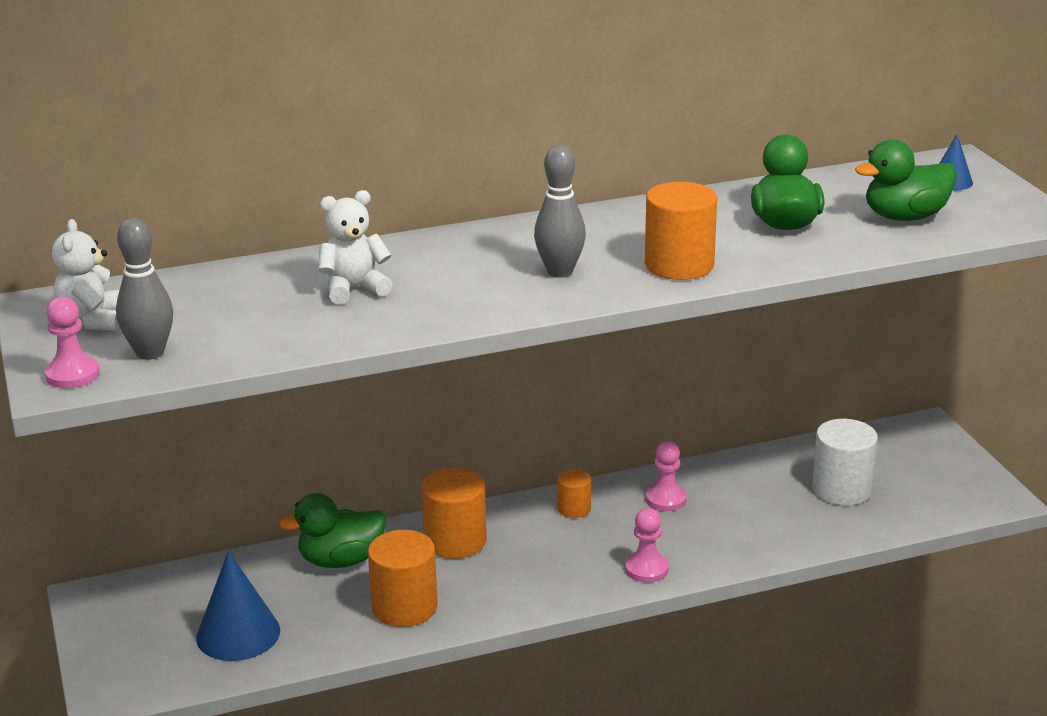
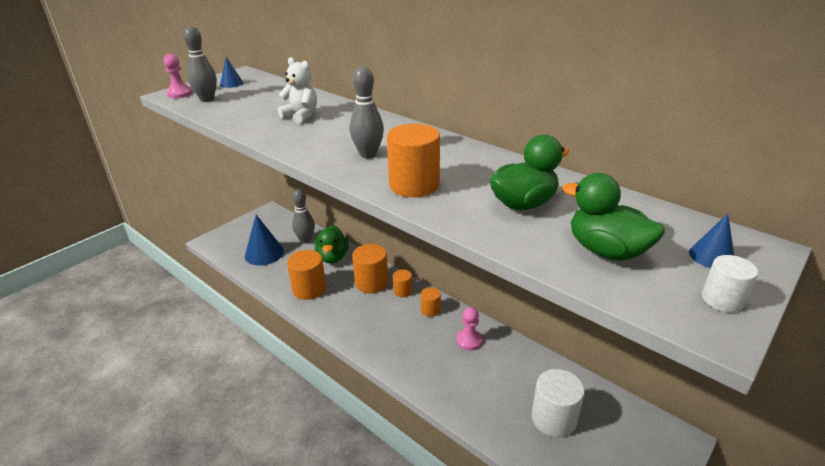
camera: 60 degrees right, 5 degrees up
(93, 321) = (231, 83): white teddy bear -> blue cone
(251, 576) = (305, 240): none -> grey bowling pin
(340, 560) = (332, 257): green duck -> green duck turned 135 degrees counterclockwise
(507, 519) = (402, 291): none -> orange cylinder
(646, 569) = (396, 358): pink pawn -> none
(1009, 201) = (722, 299): none -> white cylinder

